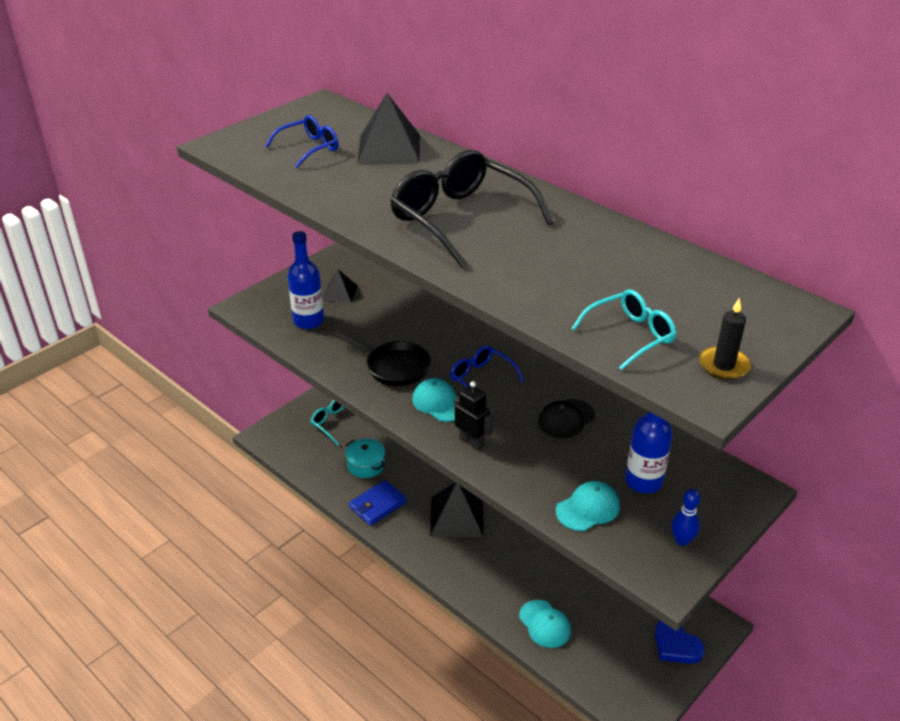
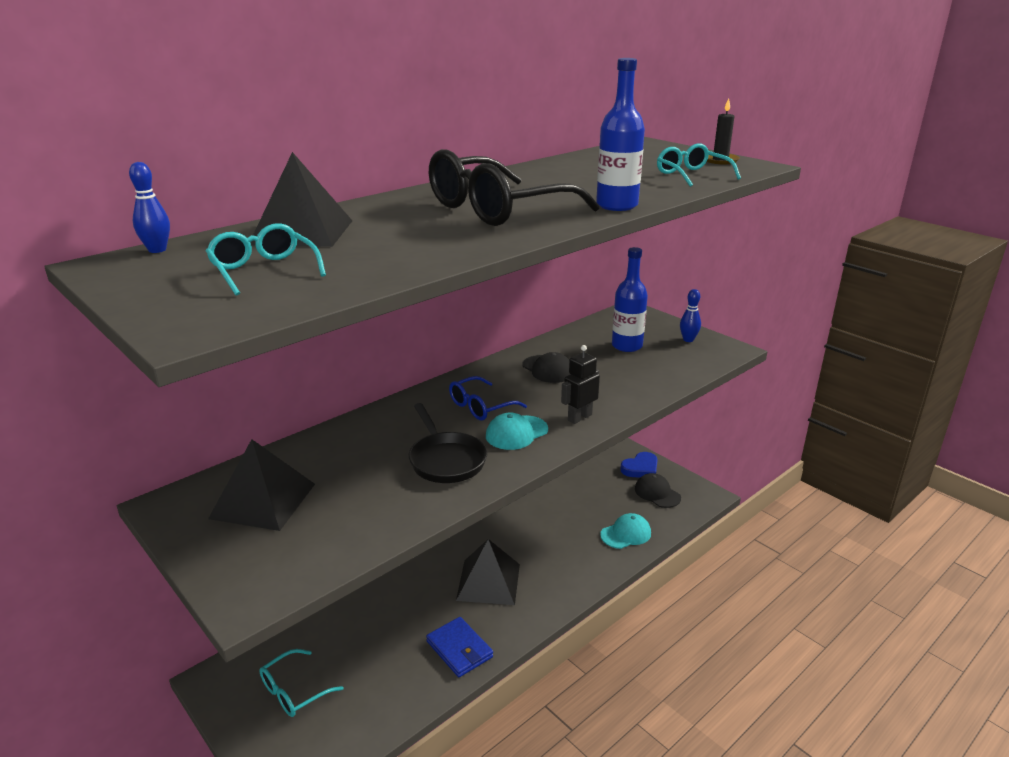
camera: 85 degrees left, 10 degrees down
(308, 148) = (264, 271): blue glasses -> turquoise glasses
(308, 321) = (320, 529): blue bottle -> blue bottle (617, 205)
(339, 293) = (263, 501): black pyramid -> black pyramid, size x1.75
(348, 111) = (157, 250): none -> blue bowling pin
(366, 465) = (388, 660): turquoise pot -> none
(393, 367) = (446, 460): black pan -> black pan turned 120 degrees clockwise
(588, 508) = (661, 370): turquoise cap -> none
(628, 659) = (657, 493): none -> black cap

